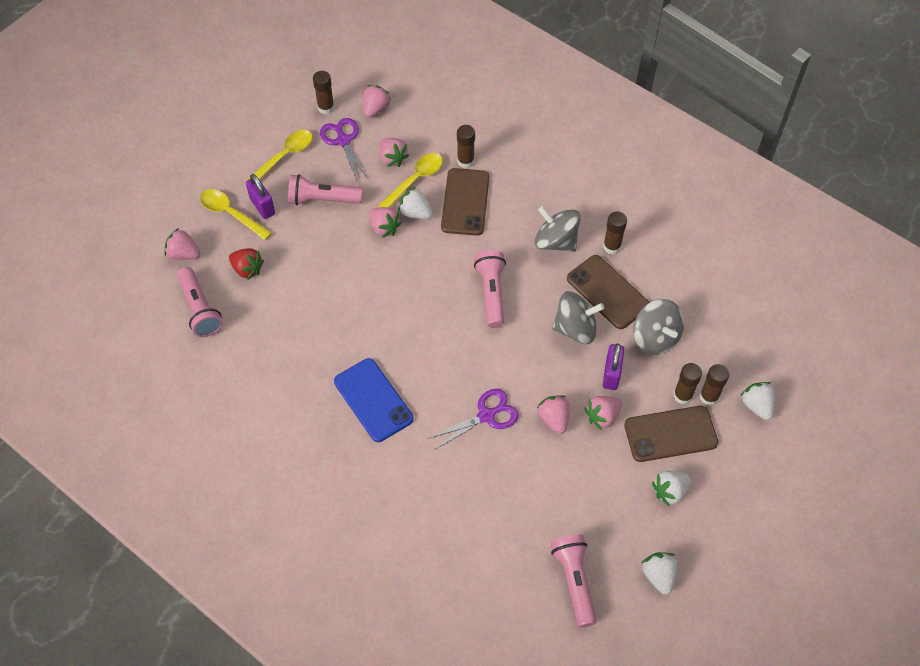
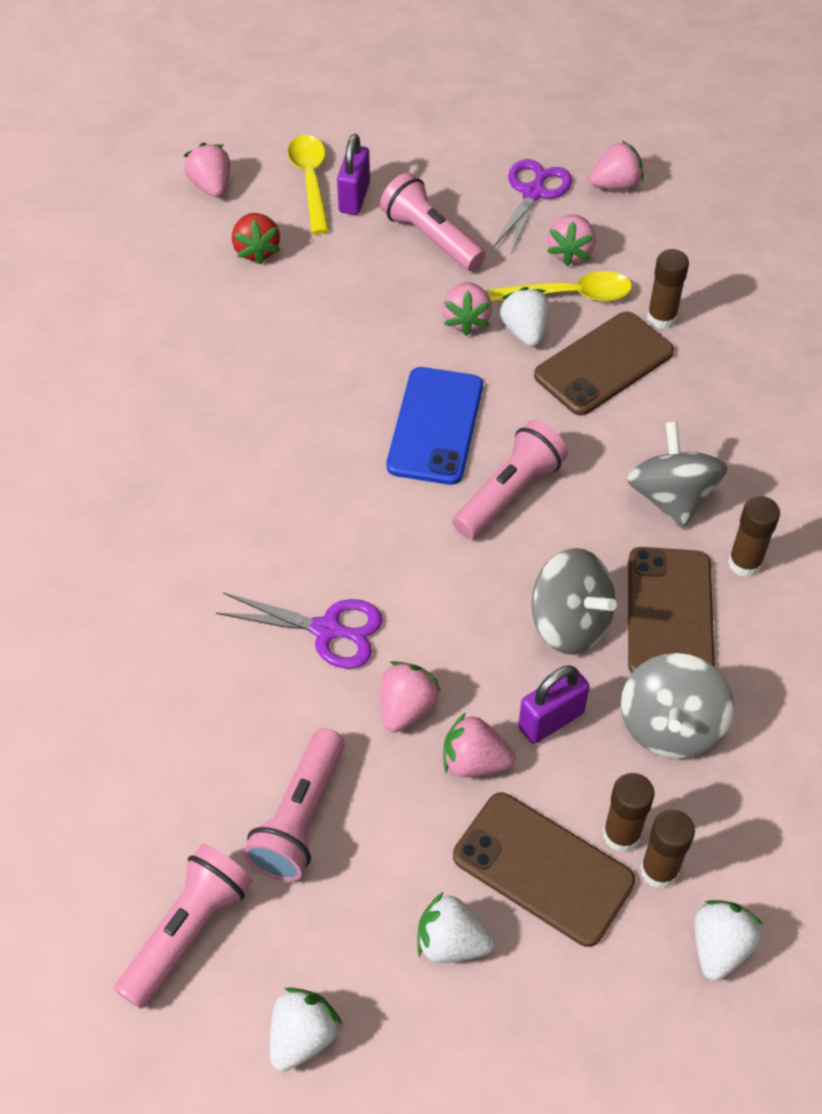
camera: 45 degrees right, 5 degrees down
(200, 309) = (157, 254): pink flashlight -> pink flashlight (300, 818)
(284, 156) = (444, 163): yellow spoon -> none
(326, 107) = (556, 144): brown glue stick -> none
(373, 400) = (218, 498): blue phone -> blue phone (435, 426)

